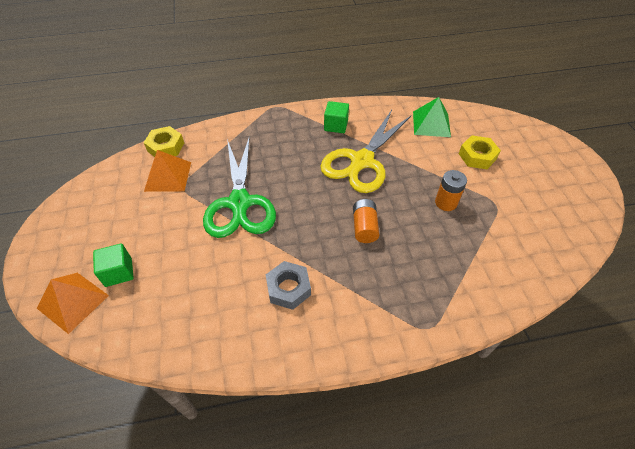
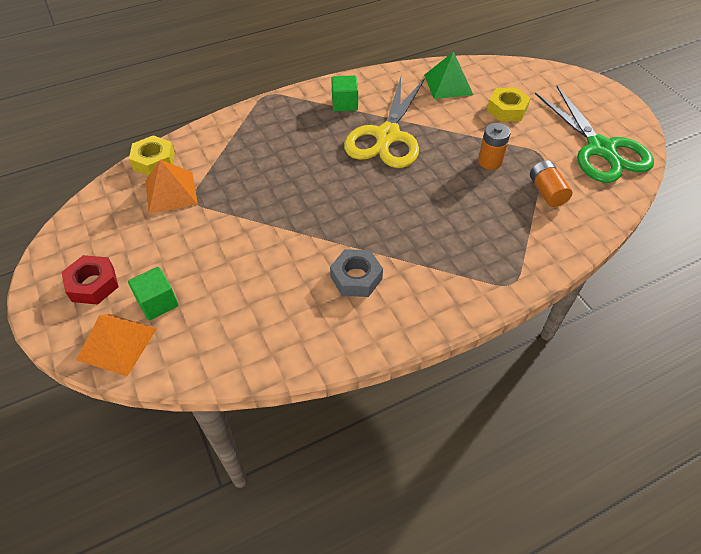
camera: 15 degrees left, 0 degrees up
(77, 244) = (93, 284): none -> red nut
(240, 203) = (268, 204): green scissors -> green scissors (600, 149)
(364, 227) = (414, 202): orange battery -> orange battery (546, 192)

